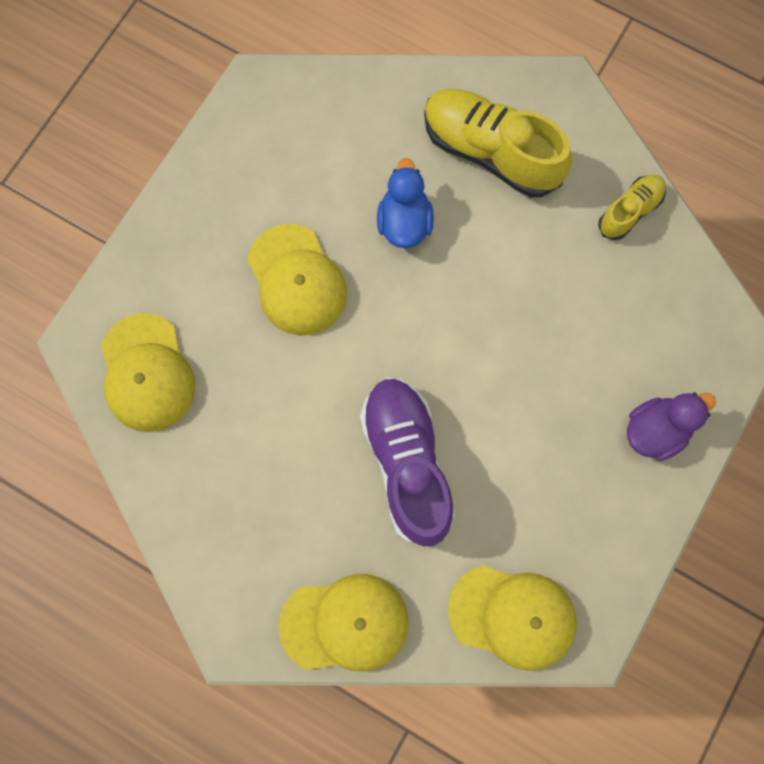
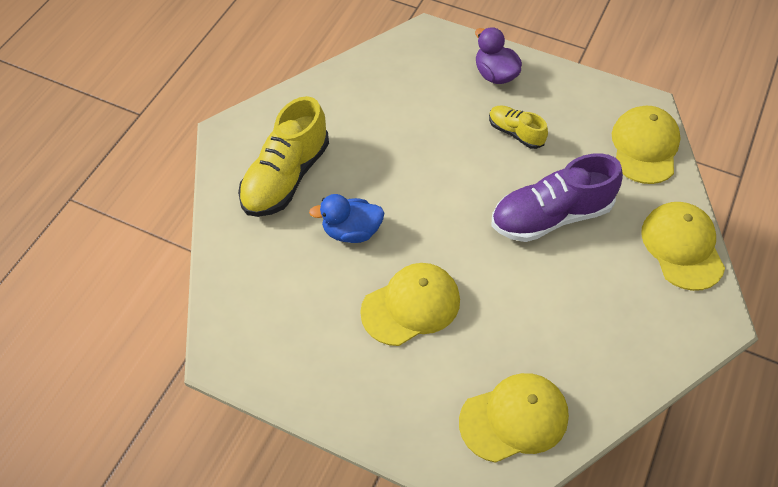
camera: 95 degrees left, 20 degrees down
(629, 211) = (332, 91): yellow shoe -> yellow shoe (515, 133)

